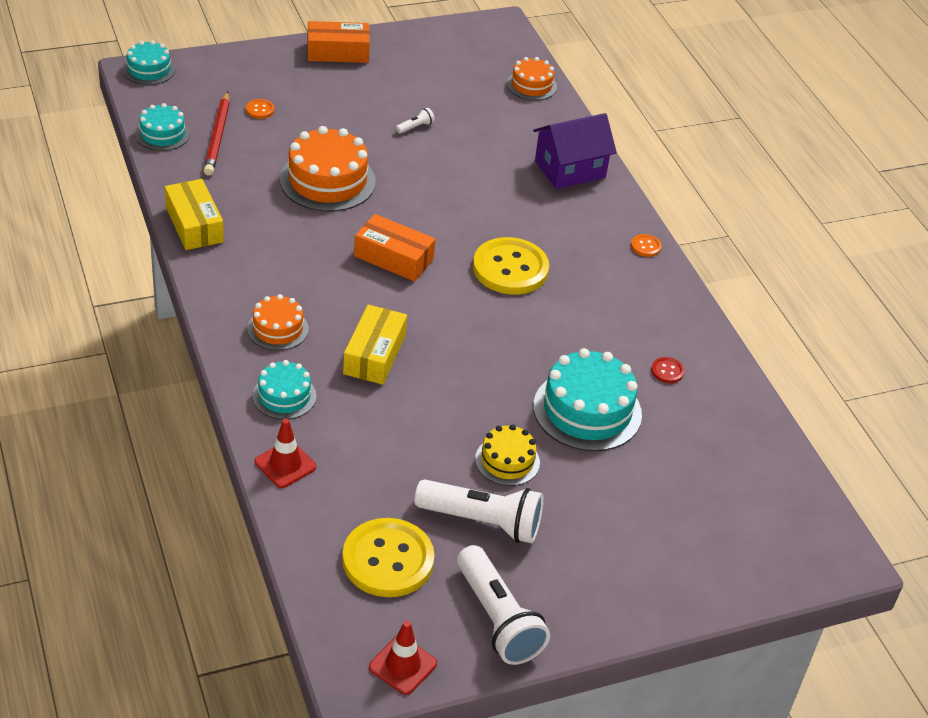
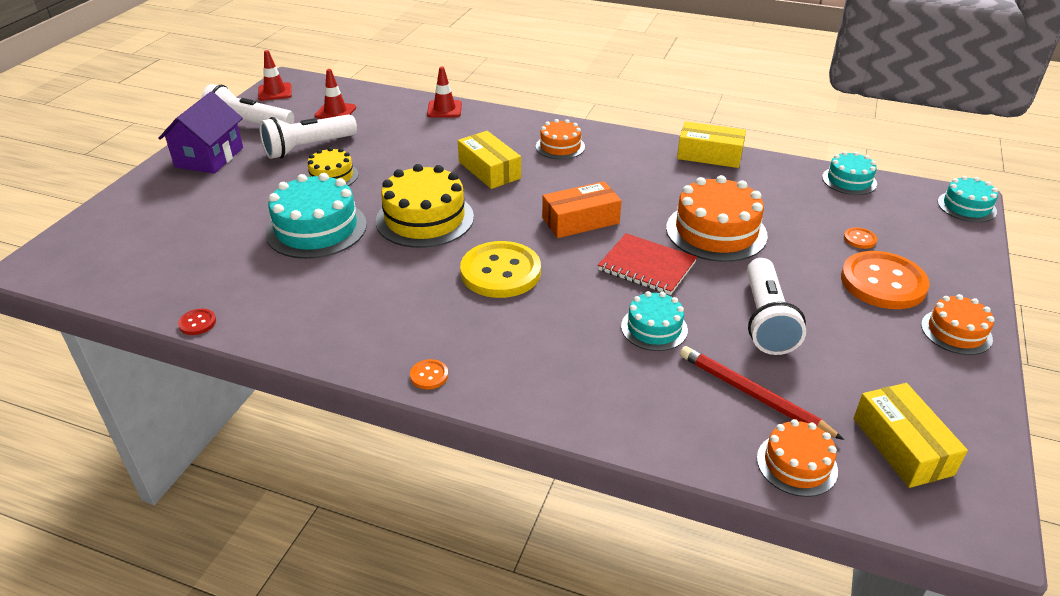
camera: 135 degrees right, 5 degrees down
(218, 137) = (827, 203): red pencil -> red pencil (753, 395)
(284, 396) = (497, 127): turquoise cake -> turquoise cake (654, 328)
(311, 89) = (883, 282): none -> orange button
(338, 52) = (956, 332): orange box -> orange cake
(388, 560) = (335, 112): yellow button -> red traffic cone
(415, 127) = (766, 320): white flashlight -> white flashlight, size x2.46
(416, 199) = (646, 266): none -> red notebook
(473, 55) = (902, 446): none -> yellow box
(496, 351) = (425, 219): none -> yellow cake
(570, 169) = (600, 395): purple house -> purple house (209, 157)
(667, 371) = (287, 289): red button -> red button (197, 323)

